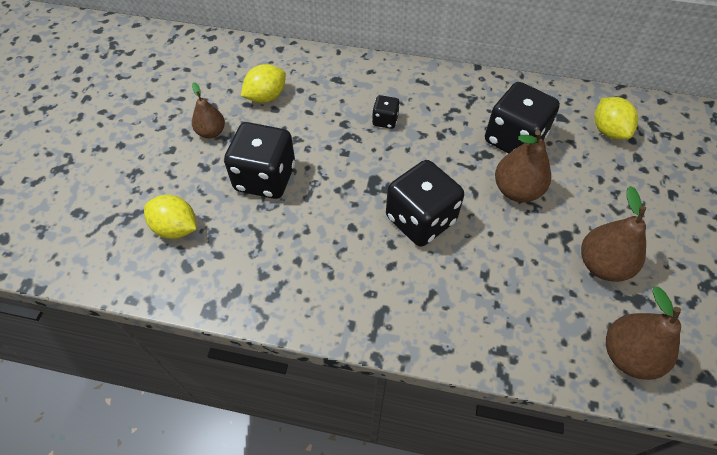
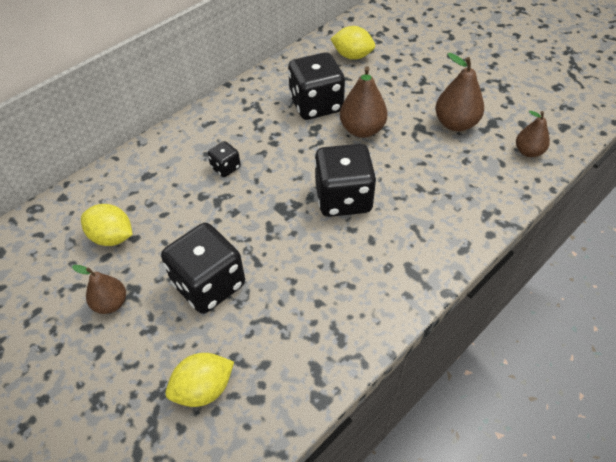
camera: 55 degrees left, 5 degrees down
(266, 97) = (112, 237): yellow lemon -> yellow lemon turned 60 degrees counterclockwise
(628, 355) = (528, 152): brown pear -> brown pear, size x0.65

